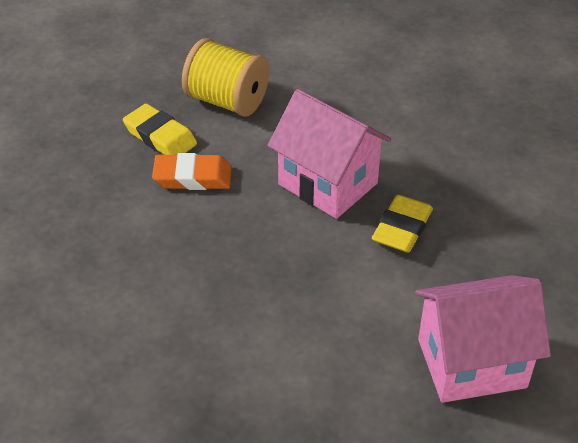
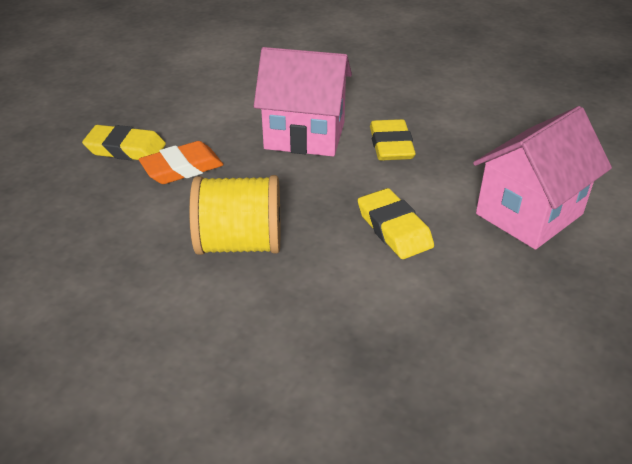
camera: 30 degrees left, 5 degrees down
(227, 101) = (167, 107): yellow spool -> yellow spool (239, 243)
(328, 321) = (394, 228): none -> yellow eraser

